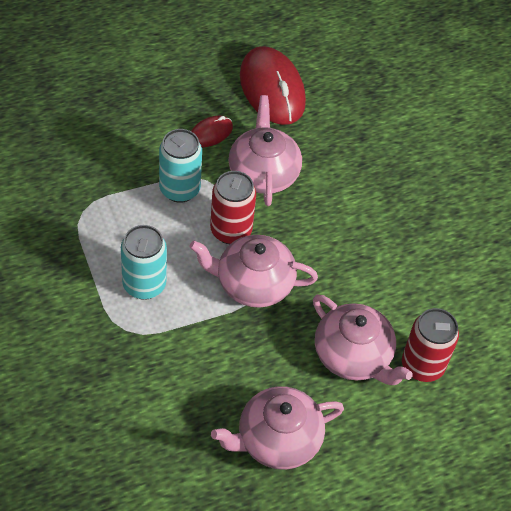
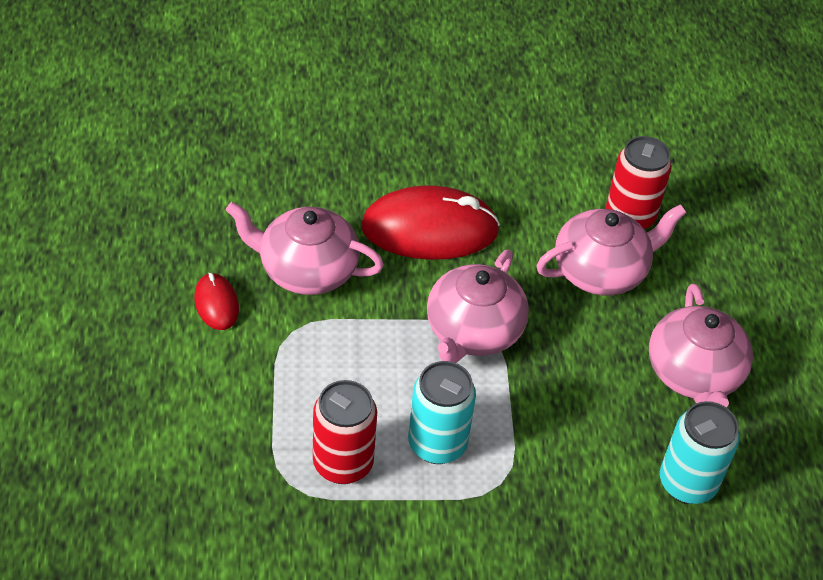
camera: 70 degrees left, 5 degrees down
(179, 189) = (297, 363): turquoise can -> turquoise can (687, 483)
(231, 231) = (385, 329): red can -> red can (343, 463)
(272, 89) = (172, 219): red mouse -> red mouse (429, 229)

